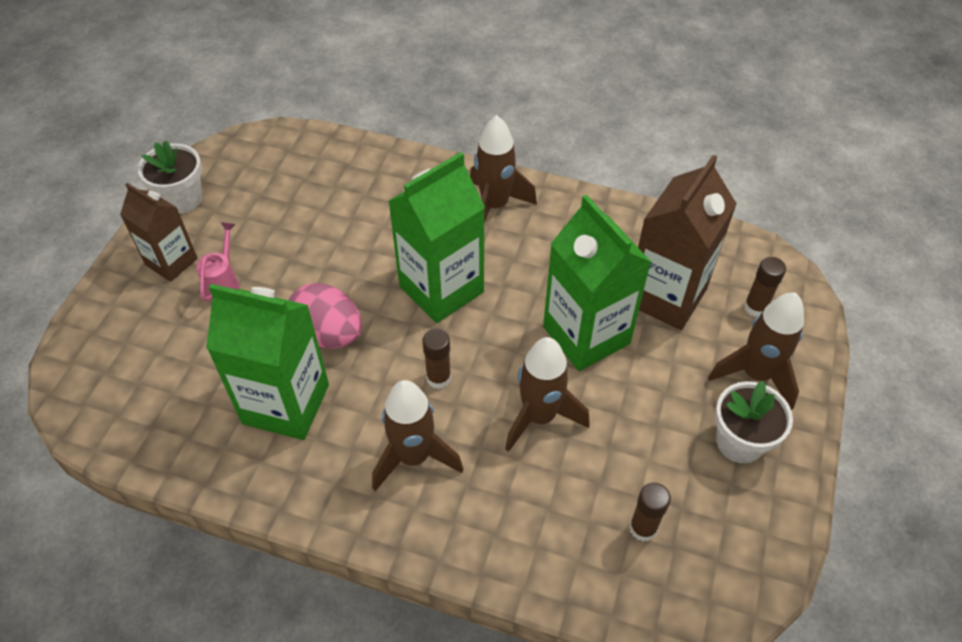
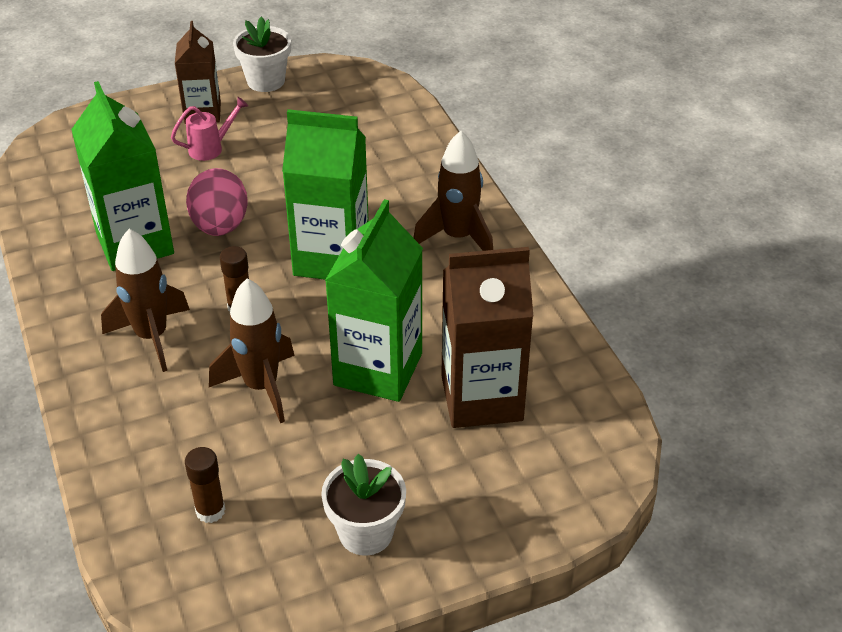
camera: 50 degrees right, 10 degrees down
(755, 307) = (540, 467): brown glue stick -> none
(755, 375) = (456, 507): brown rocket -> none

